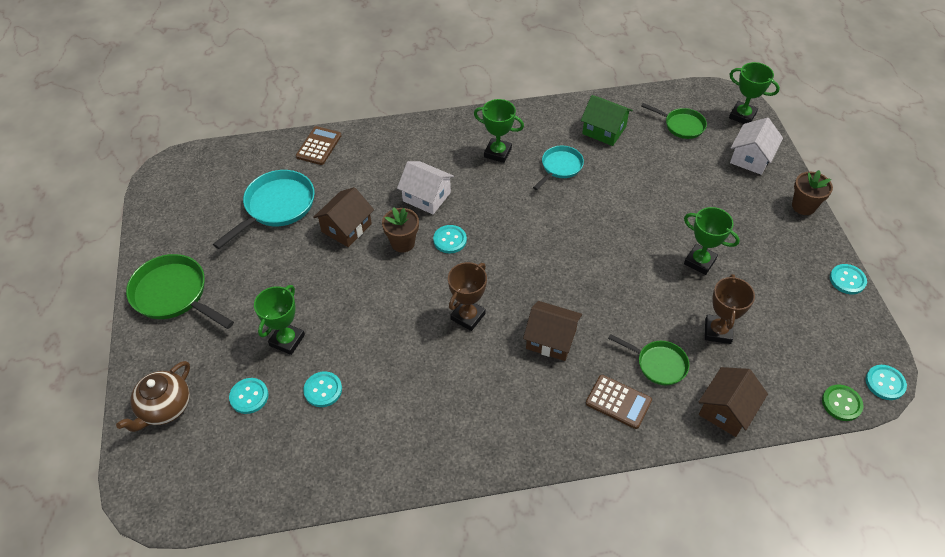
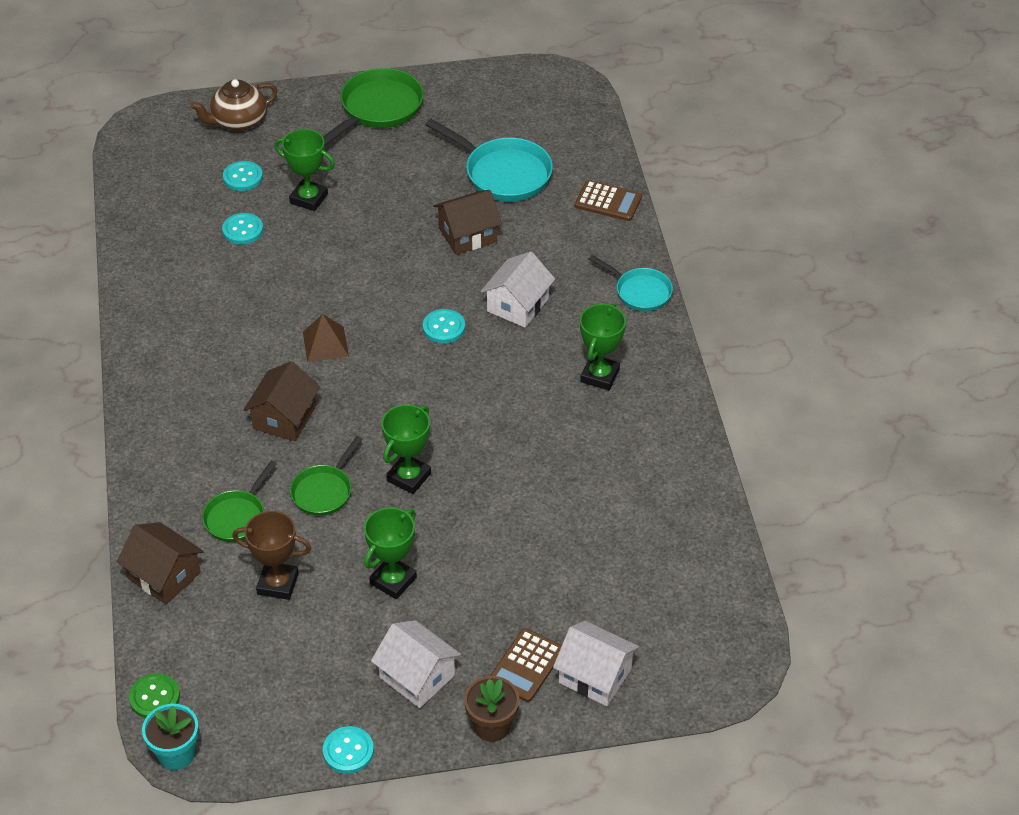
camera: 90 degrees right, 5 degrees down
(165, 408) = (238, 121): brown teapot -> brown teapot turned 60 degrees counterclockwise
(346, 228) = (468, 235): brown house -> brown house turned 60 degrees counterclockwise
(402, 243) = (441, 285): brown flower pot -> none
(468, 316) = (325, 344): brown trophy -> brown pyramid
(560, 167) = (572, 442): turquoise pan -> turquoise pan (640, 292)
(604, 130) = (650, 497): green house -> none
(618, 402) = (191, 473): brown calculator -> brown calculator (526, 666)
(681, 125) = (665, 595): green pan -> green pan (324, 491)
(742, 116) = (692, 680): green trophy -> green trophy (409, 477)
(776, 245) = (417, 676): none -> white house
(885, 383) = (176, 754): turquoise button -> turquoise flower pot

